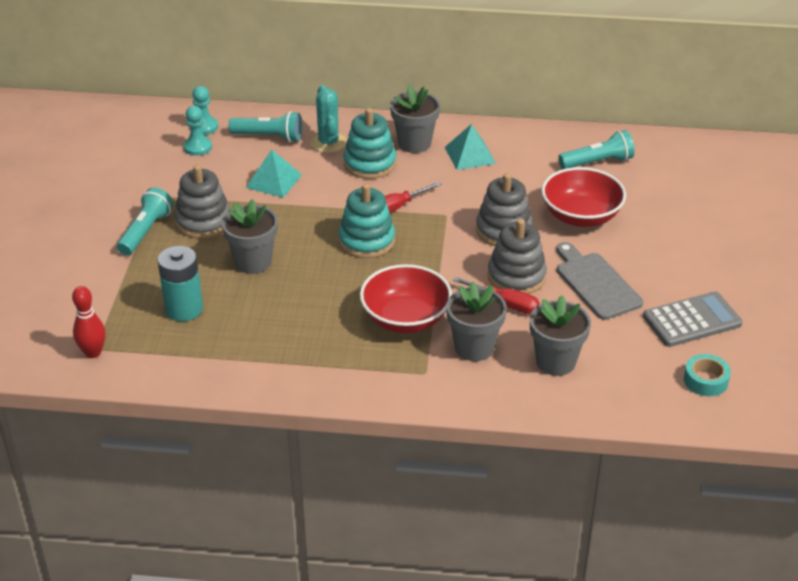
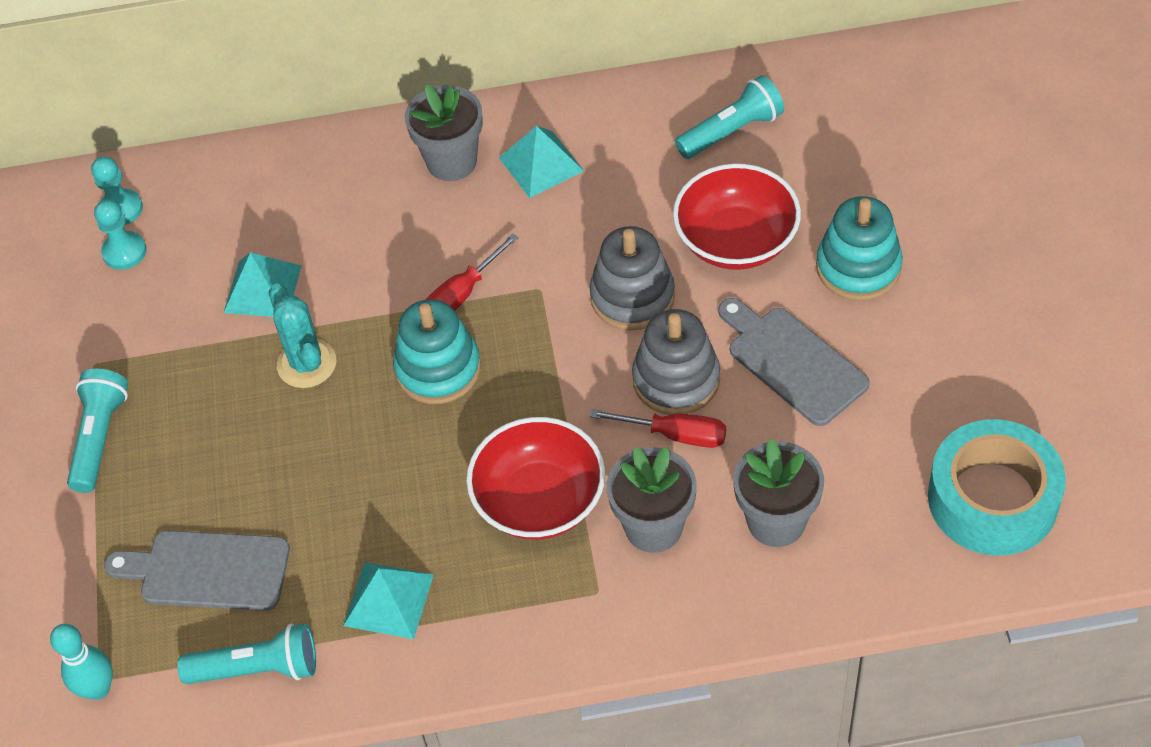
camera: 10 degrees left, 15 degrees up
(93, 352) = (98, 689): red bowling pin -> turquoise bowling pin
(184, 309) = (207, 570): turquoise battery -> grey cutting board
(203, 221) = (181, 395): grey stacking toy -> none
(253, 262) = (281, 453): grey flower pot -> none
(269, 137) = (227, 203): turquoise flashlight -> turquoise flashlight (257, 668)
(290, 348) = (389, 600): none -> turquoise pyramid
(328, 143) = (322, 193): turquoise cactus -> turquoise cactus (307, 364)
(370, 164) = (397, 218): turquoise stacking toy -> turquoise stacking toy (858, 267)
(692, 320) = (945, 394): grey calculator -> none
(705, 380) = (992, 498): turquoise tape -> turquoise tape, size x2.02

